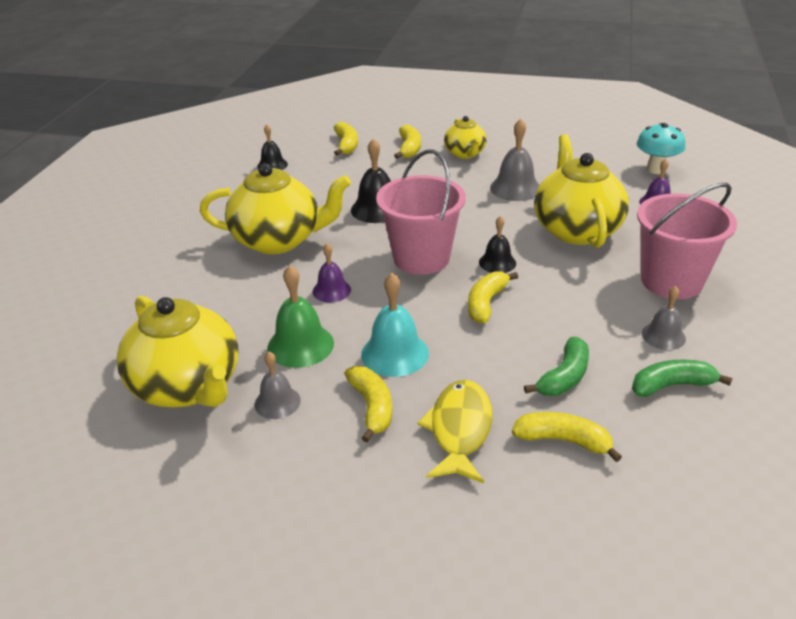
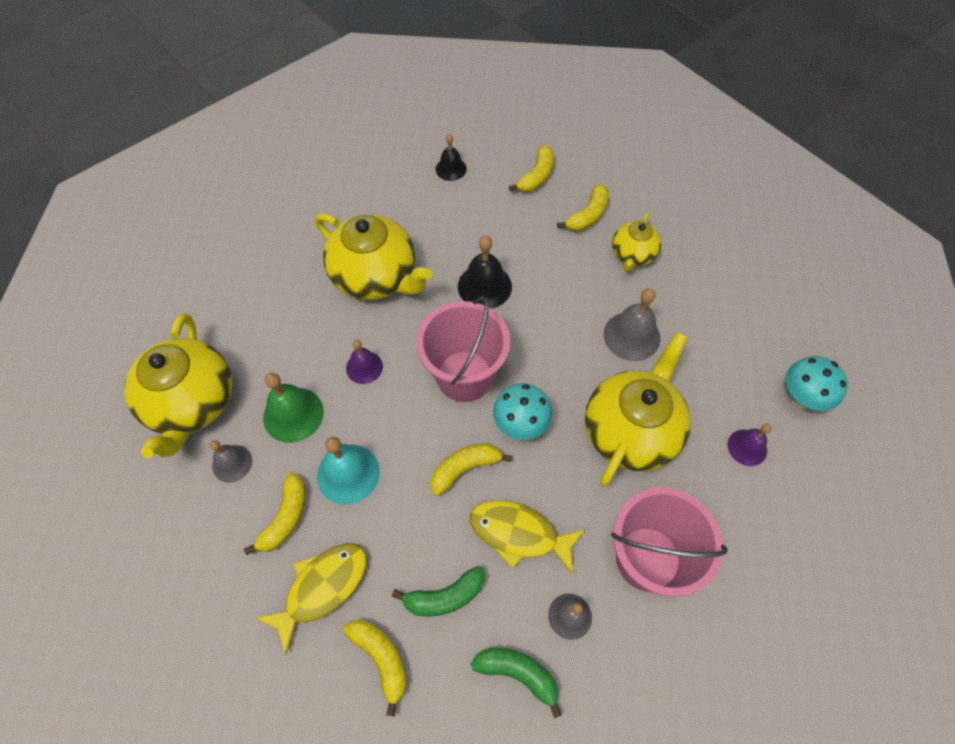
camera: 35 degrees right, 25 degrees up
(497, 262) = (520, 425): black bell -> turquoise mushroom
(571, 315) = (519, 533): none -> yellow fish

